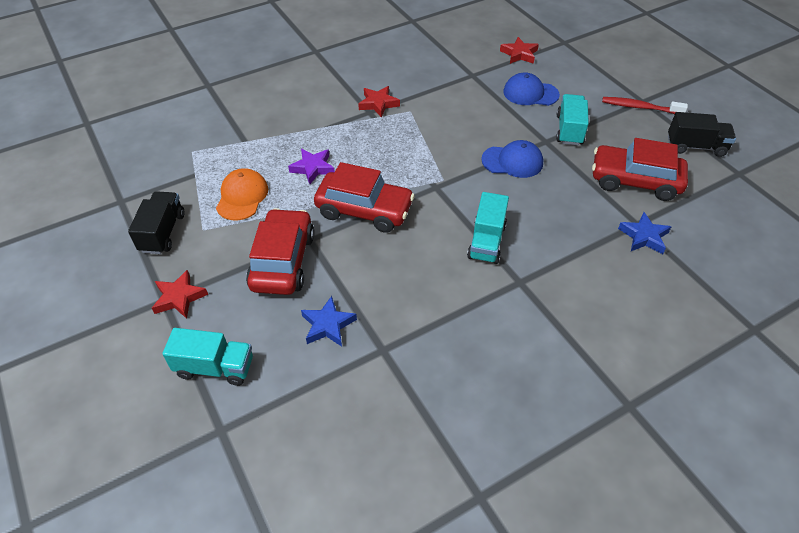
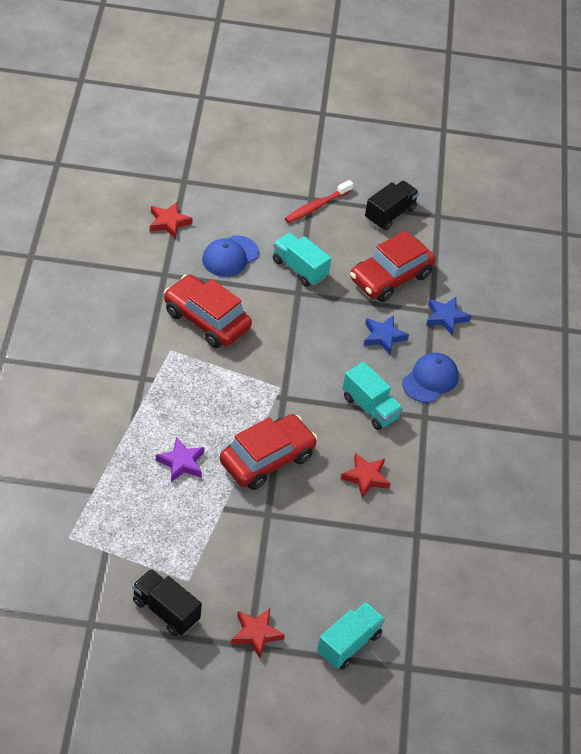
camera: 60 degrees left, 0 degrees up
(242, 197) = (171, 532): orange cap -> none
(283, 261) = (276, 545): red car -> red car (206, 320)
(328, 325) = (367, 553): blue star -> blue star (383, 337)
(378, 104) = (138, 364): red star -> red star (366, 477)
(512, 161) = (301, 330): blue cap -> blue cap (430, 379)

